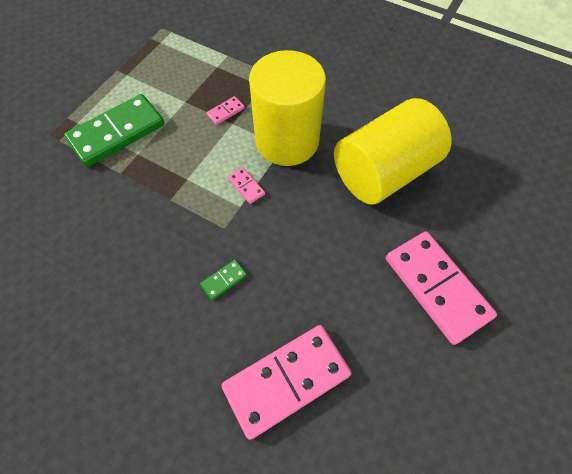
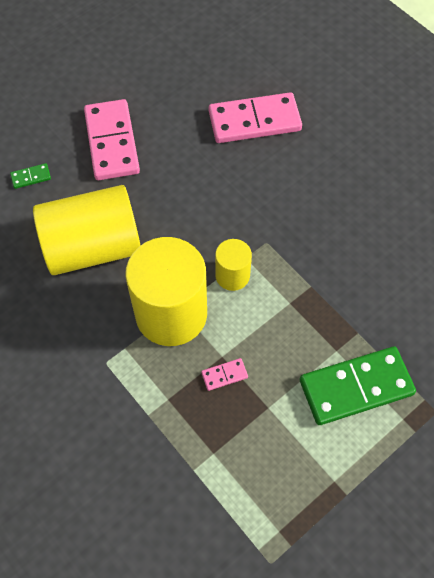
camera: 160 degrees left, 0 degrees up
(224, 280) = (279, 198): green domino -> green domino (31, 177)
(246, 186) = (232, 275): pink domino -> yellow cylinder

